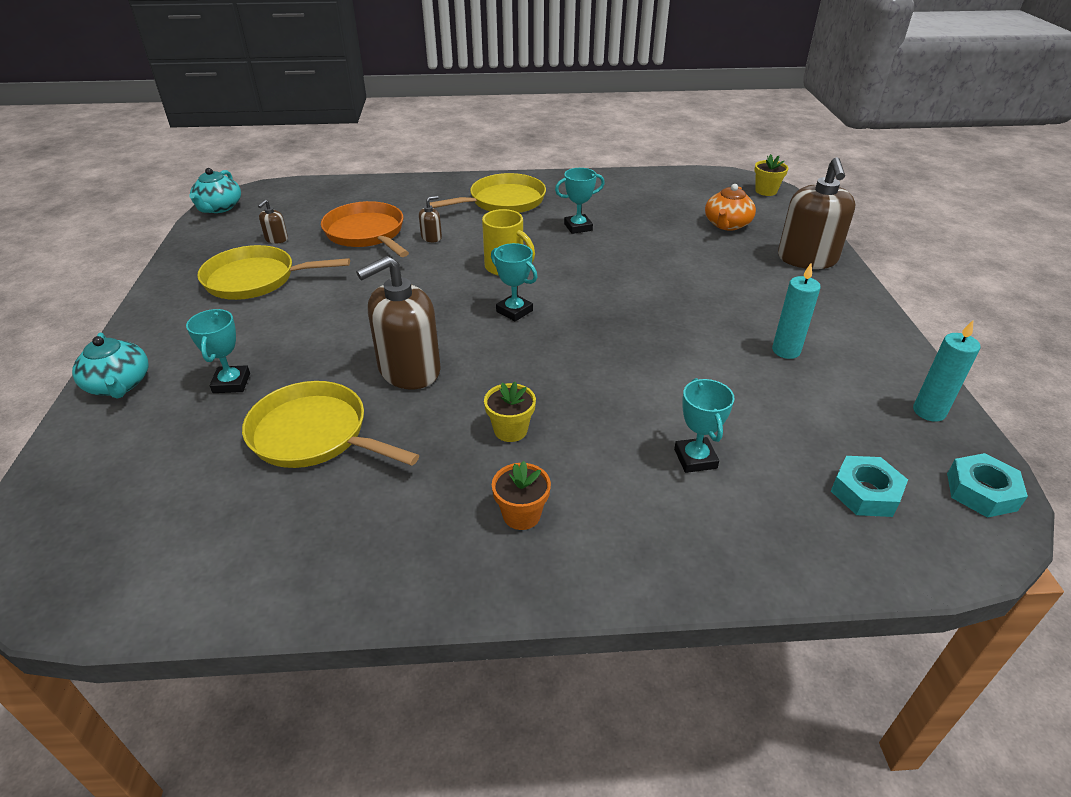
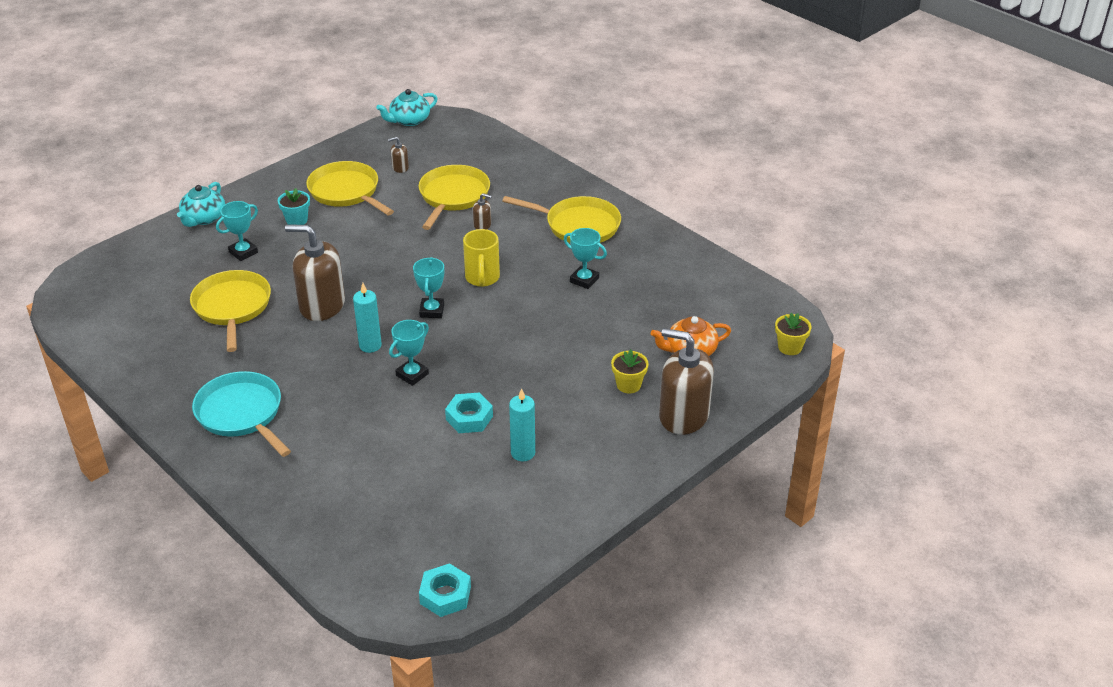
camera: 50 degrees right, 0 degrees up
(244, 325) = (297, 220): none -> turquoise flower pot
(367, 233) = (453, 196): orange pan -> yellow pan
(510, 430) = (307, 374): yellow flower pot -> yellow flower pot (628, 385)
(521, 515) = (242, 414): orange flower pot -> turquoise pan
(695, 459) = (354, 458): turquoise trophy -> turquoise trophy (412, 375)
(807, 259) = (683, 416): brown soap dispenser -> brown soap dispenser turned 60 degrees clockwise
(865, 492) = (392, 542): turquoise nut -> turquoise nut (469, 418)
(929, 412) = (518, 547): turquoise candle -> turquoise candle (370, 345)

